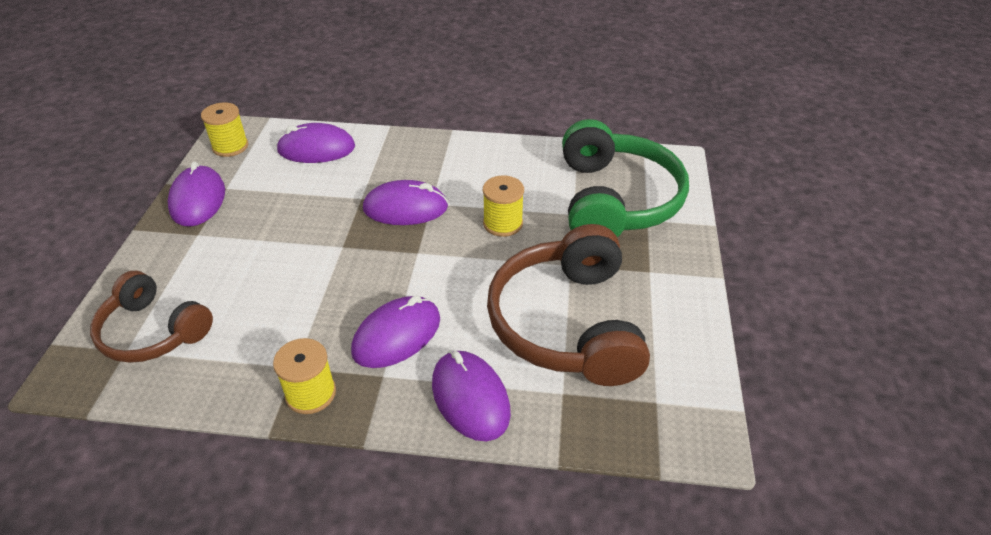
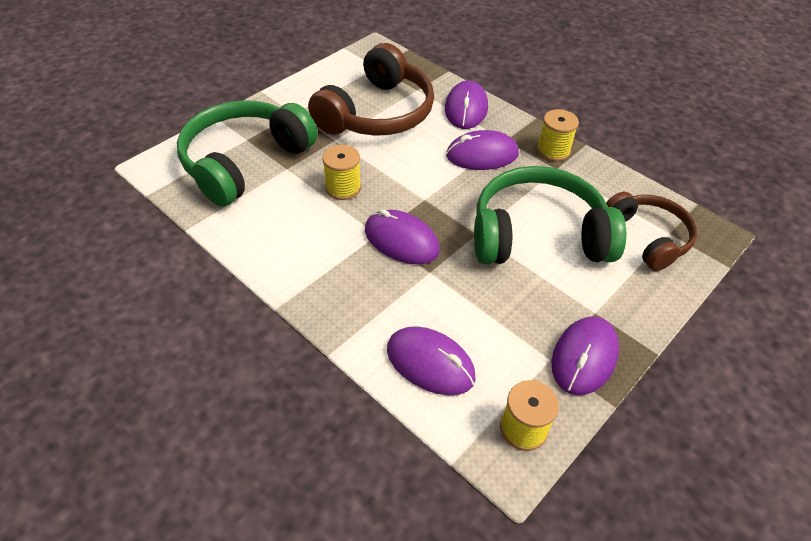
camera: 145 degrees left, 5 degrees up
(279, 274) = (538, 235): none -> green headphones

